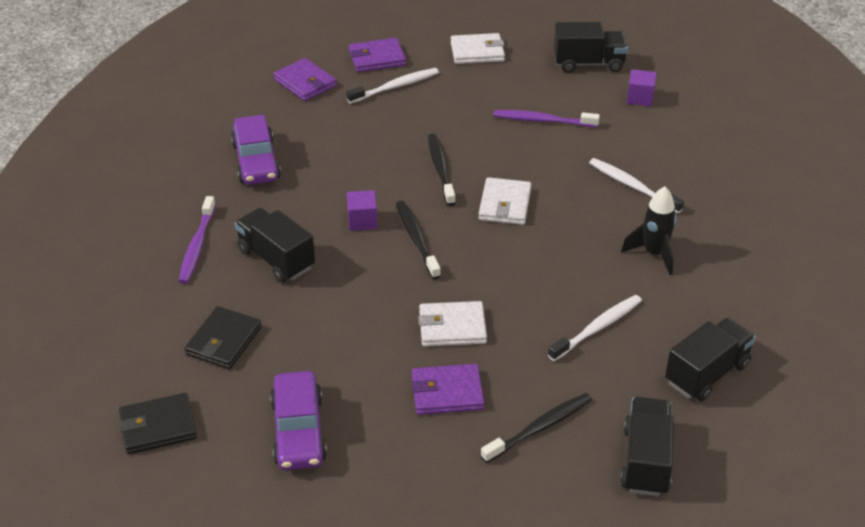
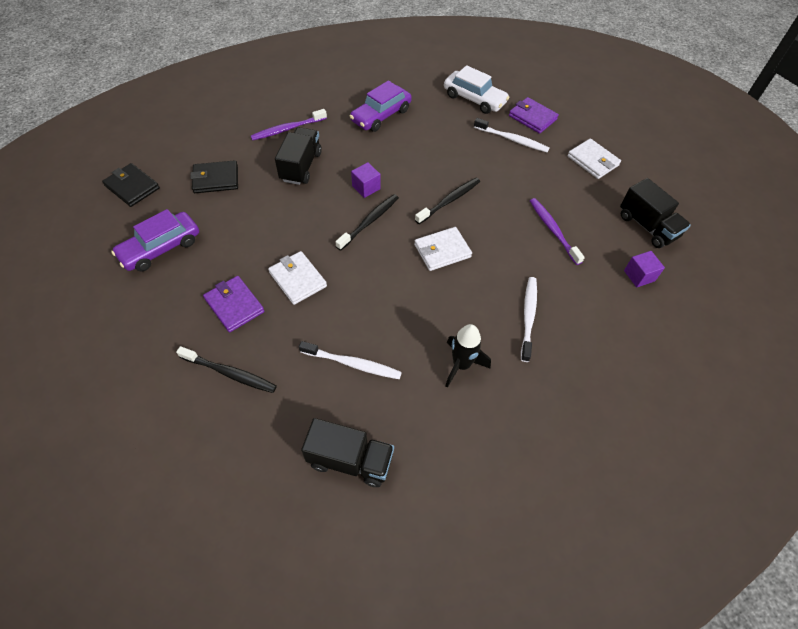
camera: 55 degrees right, 15 degrees up
(305, 83) = (474, 99): purple wallet -> white car
(645, 461) = (232, 456): black truck -> none

